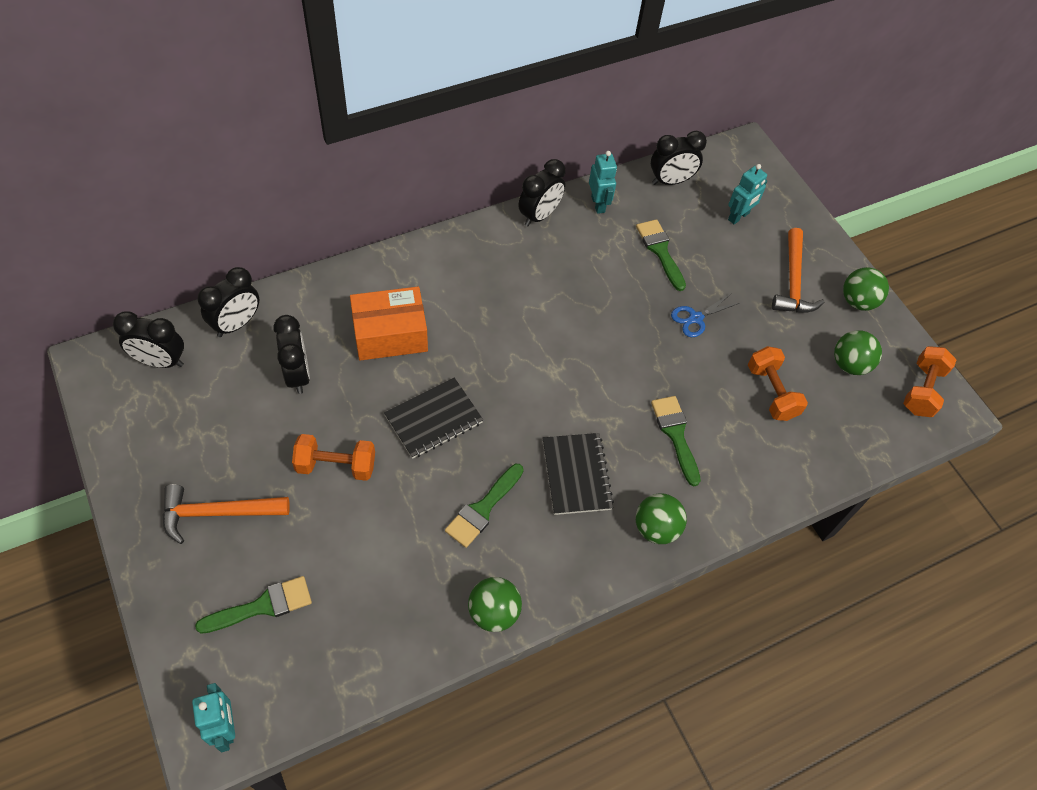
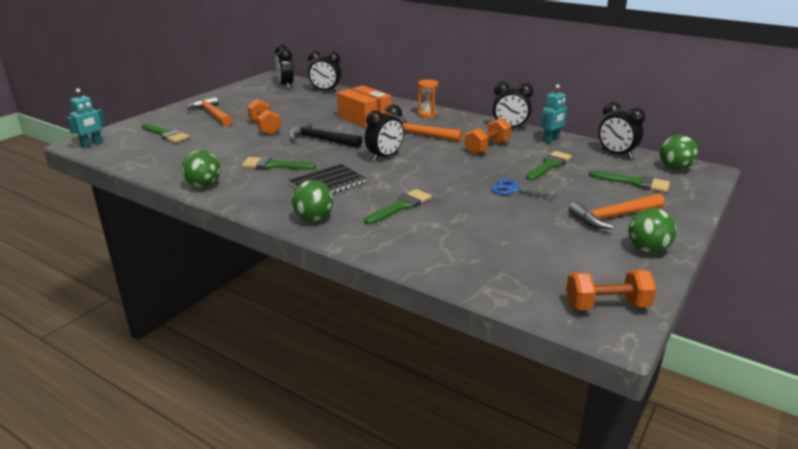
camera: 65 degrees right, 30 degrees down
(297, 374) = (311, 108): black clock -> black clock (384, 157)
(432, 263) = (427, 114): none -> orange hourglass
(433, 419) = (321, 140): black notebook -> black hammer
(494, 310) = (419, 135): none -> orange hammer
(738, 216) = (634, 182): turquoise robot -> green brush
(771, 392) = (490, 233): orange dumbbell -> orange dumbbell (487, 148)
(849, 364) = (573, 260): green ball -> green ball (675, 168)

